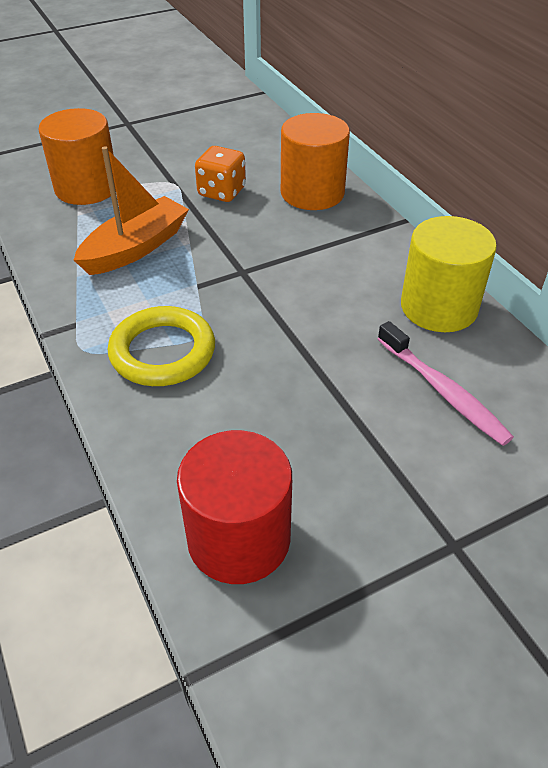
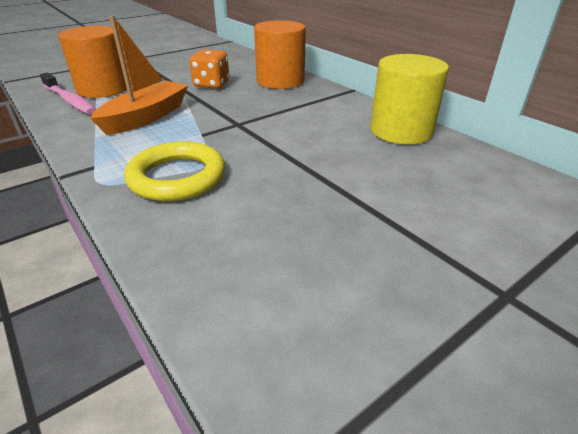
camera: 10 degrees left, 10 degrees down
(239, 538) = (284, 320): red cylinder -> none
(442, 390) = (430, 179): pink toothbrush -> pink toothbrush (69, 100)

